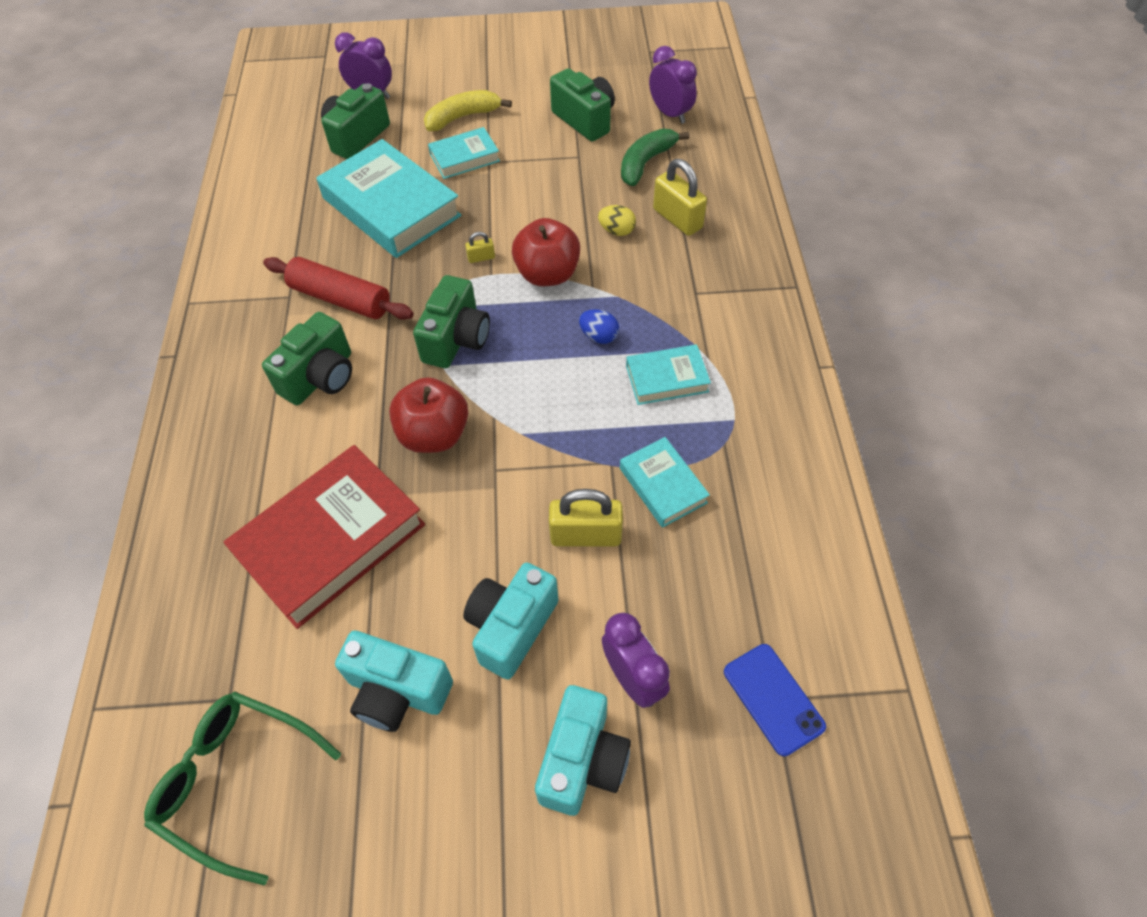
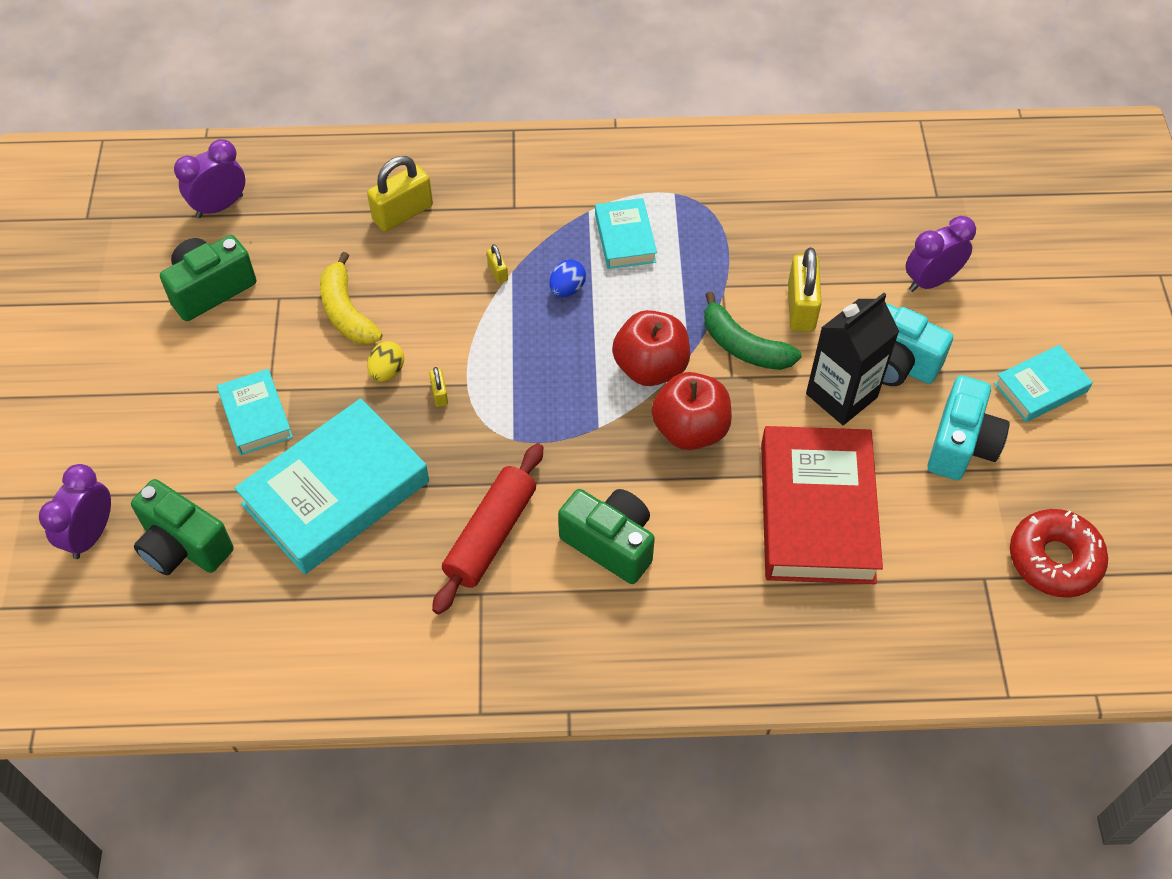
camera: 90 degrees left, 0 degrees up
(237, 781) = (1054, 559): green glasses -> red donut
(331, 540) = (816, 512): red book -> red book turned 45 degrees clockwise
(456, 339) = (563, 414): green camera -> none
(463, 117) = (171, 420): yellow banana -> yellow banana (346, 312)
(468, 570) = (841, 395): none -> black carton
(547, 274) = (473, 331): red apple -> red apple (650, 367)
(582, 760) = (1000, 316): turquoise camera -> none
(615, 286) = (497, 272): none -> yellow padlock
(616, 231) = (414, 267): yellow egg -> yellow egg (387, 371)
(645, 163) = (304, 235): green banana -> green banana (743, 346)
(662, 485) = (747, 249): turquoise book -> turquoise book (1040, 388)
(773, 699) = (936, 196): blue phone -> none

